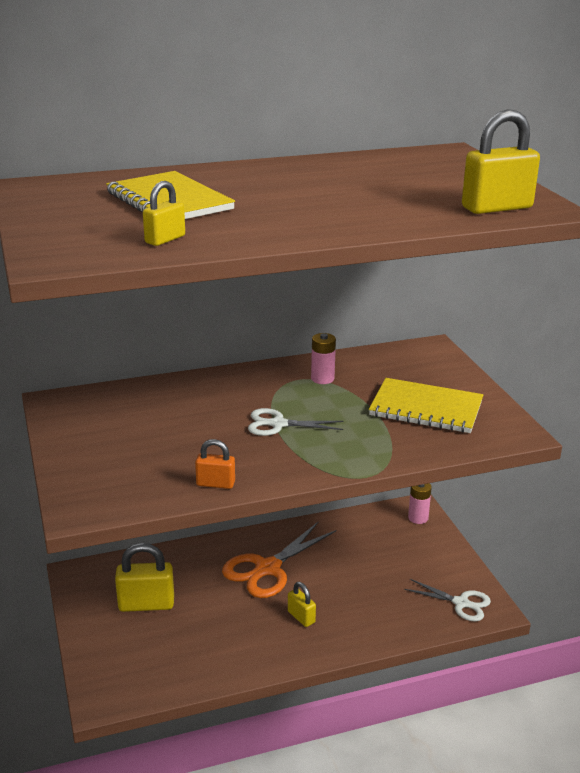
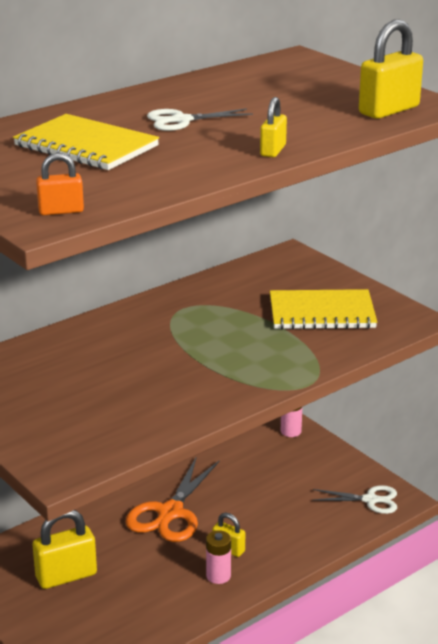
camera: 20 degrees left, 0 degrees up
(165, 239) = (126, 185): yellow padlock -> yellow padlock (273, 150)
(215, 484) = (174, 421): orange padlock -> orange padlock (61, 211)
(278, 424) = (194, 354): white scissors -> white scissors (182, 120)
(322, 379) = (206, 303): pink battery -> pink battery (218, 576)

